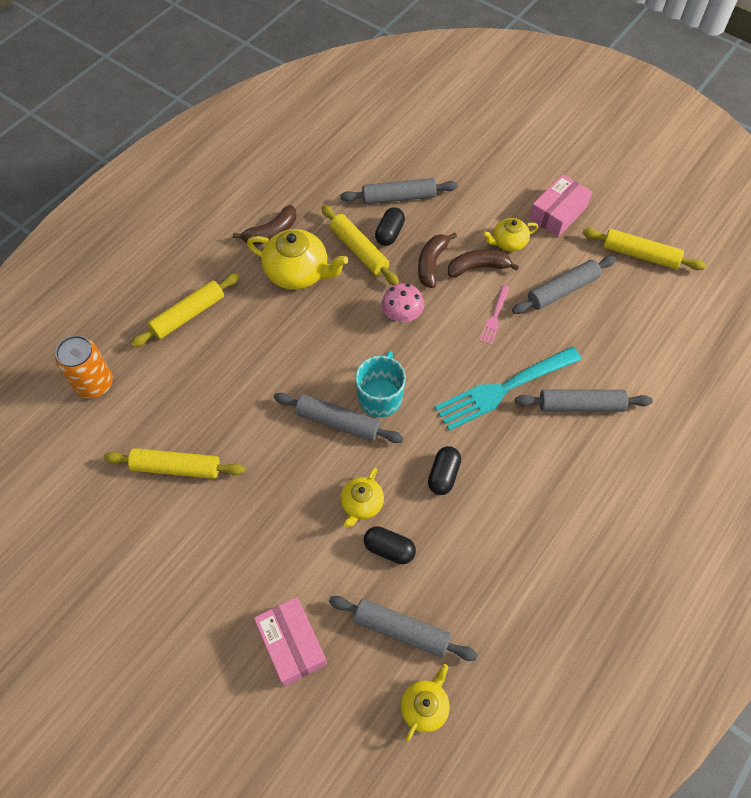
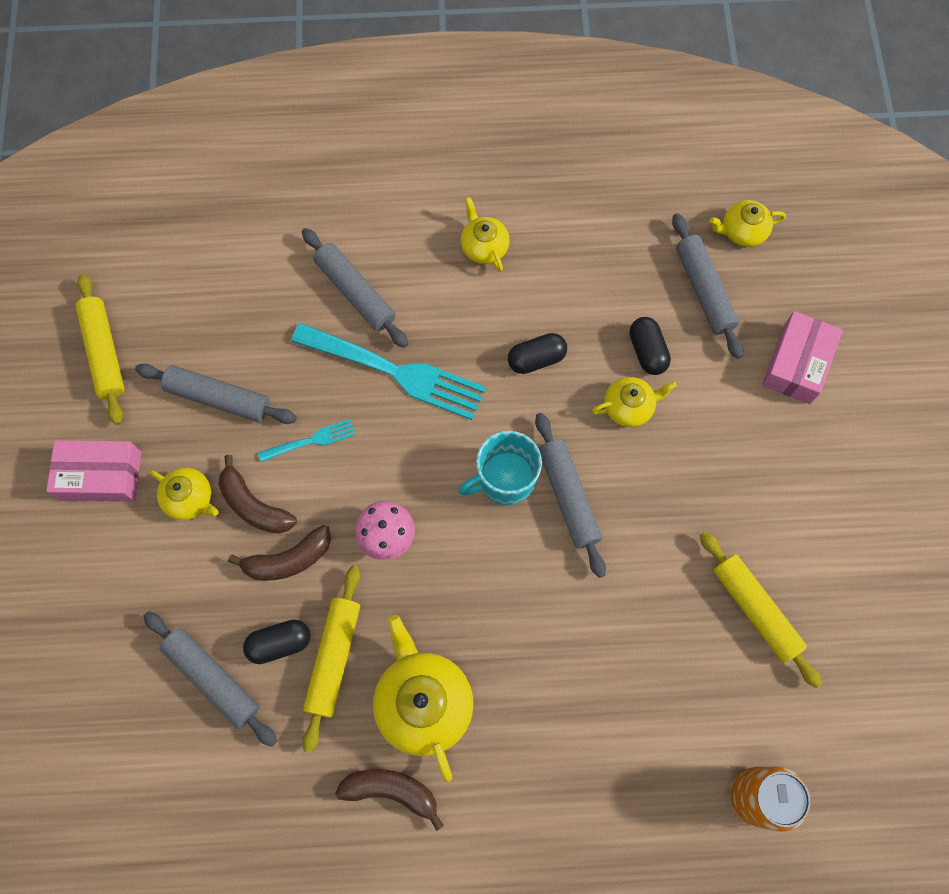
camera: 130 degrees left, 10 degrees up
(188, 315) = (586, 778): yellow rolling pin -> none
(494, 317) = (311, 441): pink fork -> turquoise fork
(556, 508) = (484, 247): none -> yellow teapot

